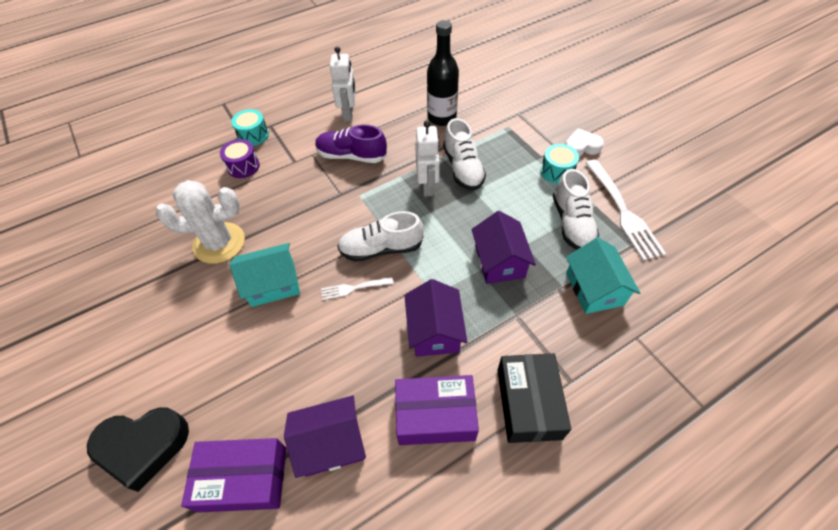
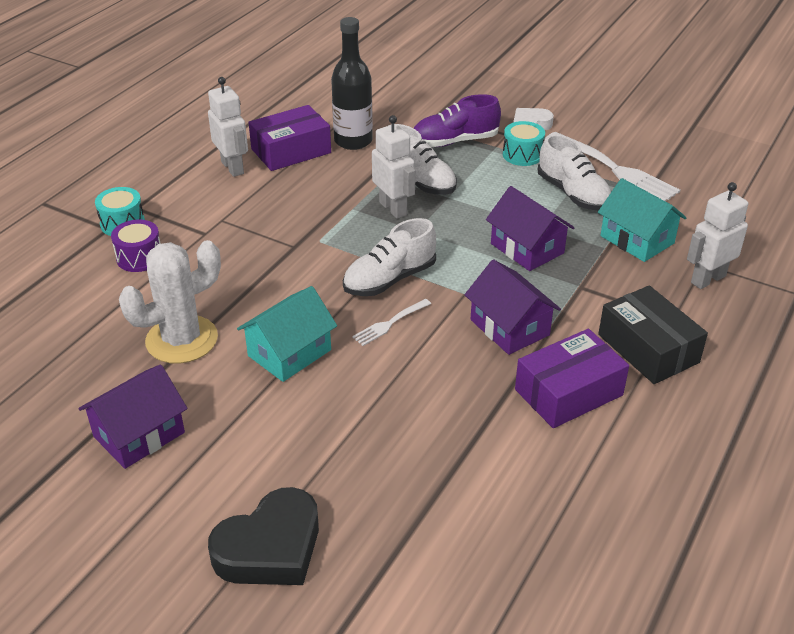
camera: 30 degrees left, 15 degrees down
(243, 478) = (415, 522): purple box -> purple box (291, 151)
(331, 443) = (483, 456): purple house -> purple house (139, 434)
(351, 156) = (275, 207): purple shoe -> purple shoe (454, 141)
(629, 355) = (707, 279): none -> white robot

